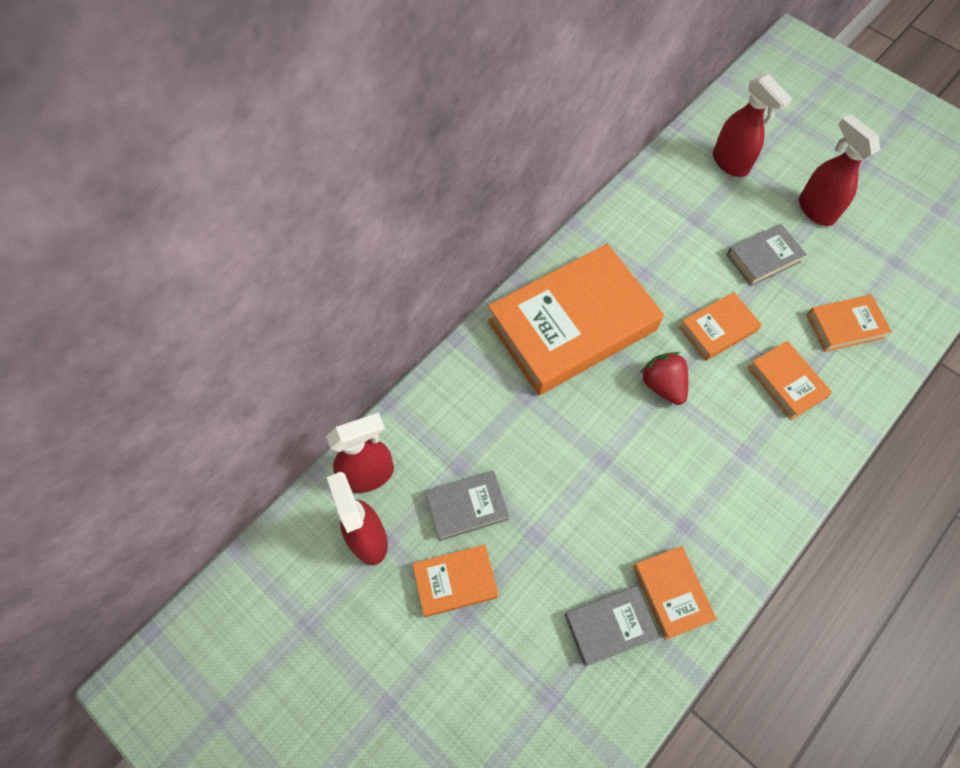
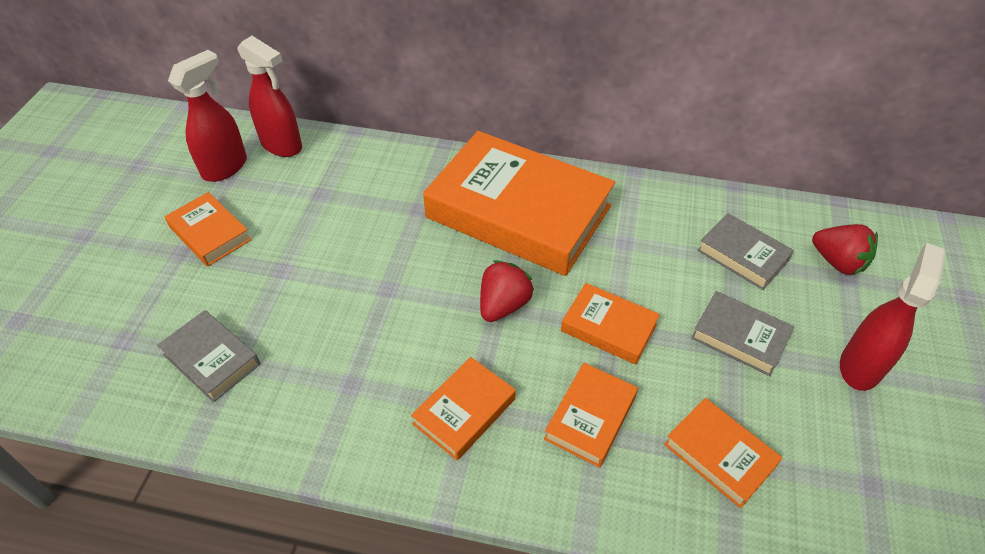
camera: 60 degrees right, 15 degrees down
(466, 507) = (284, 213): grey book -> grey book (742, 255)
(671, 593) = (269, 398): orange book -> orange book (464, 411)
(730, 163) = (838, 262): red spray bottle -> red strawberry

